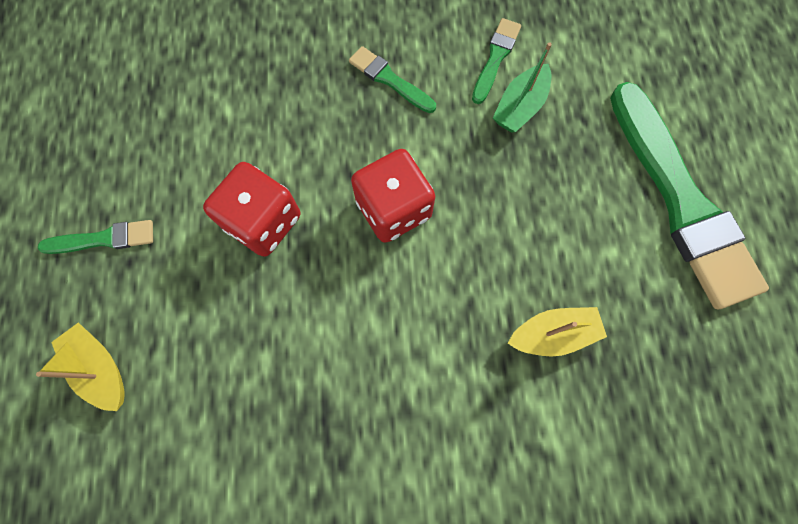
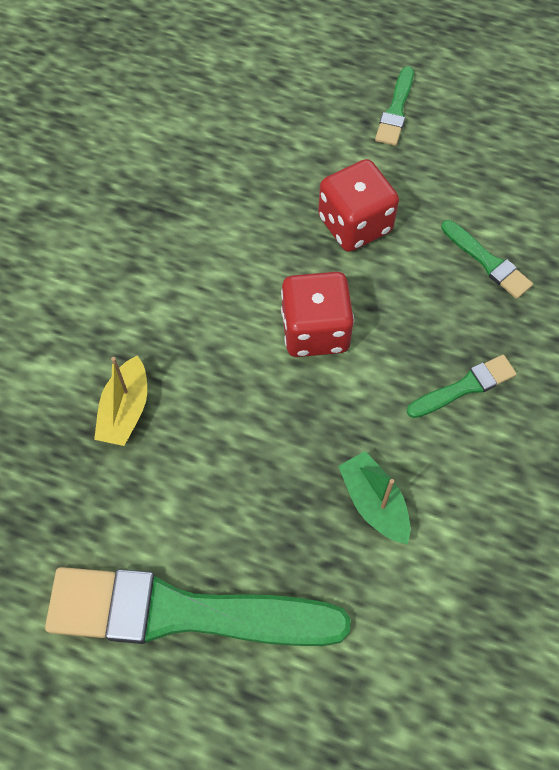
camera: 115 degrees right, 10 degrees down
(100, 368) = (285, 84): yellow boat -> none
(495, 58) = (448, 508): green brush -> green brush (487, 262)

